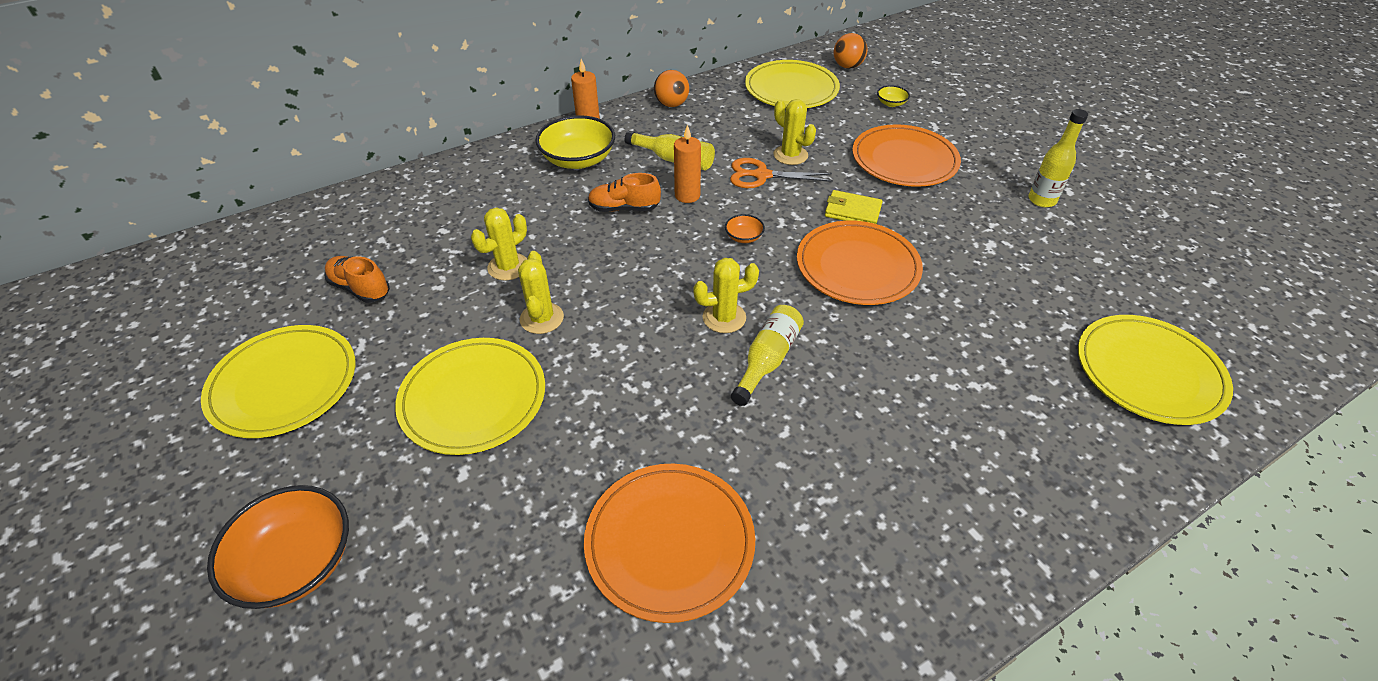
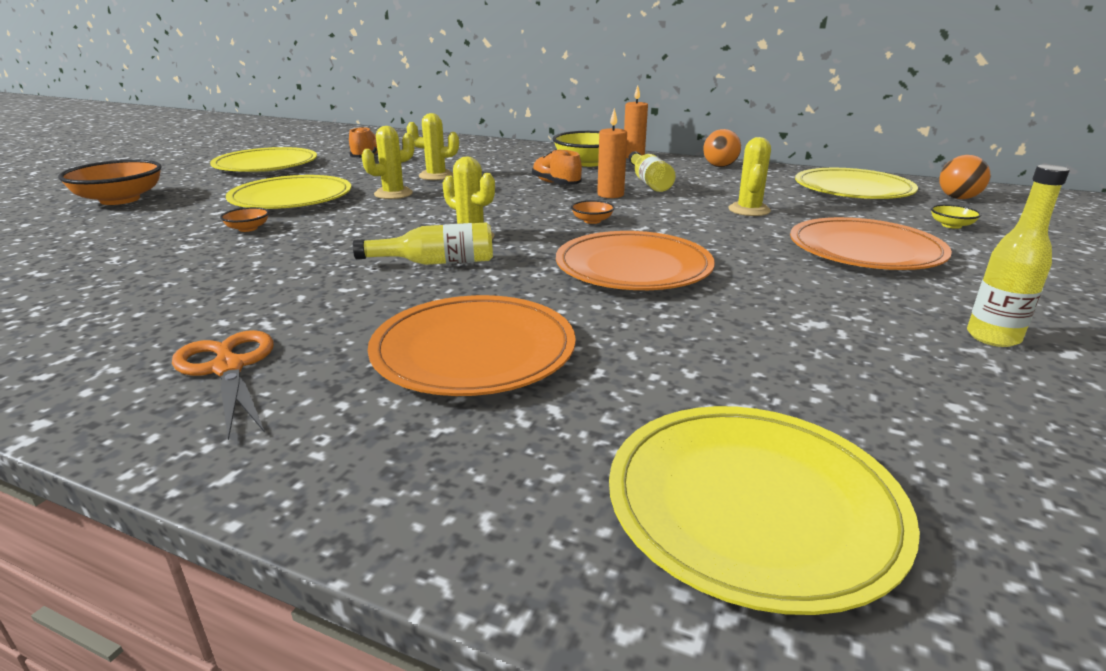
camera: 55 degrees right, 20 degrees down
(556, 459) = (248, 228): none -> orange bowl
(669, 542) = (178, 278): orange plate -> orange plate (474, 351)
(761, 175) = (693, 208): orange scissors -> orange scissors (228, 368)
(852, 211) = (719, 248): yellow wallet -> none

